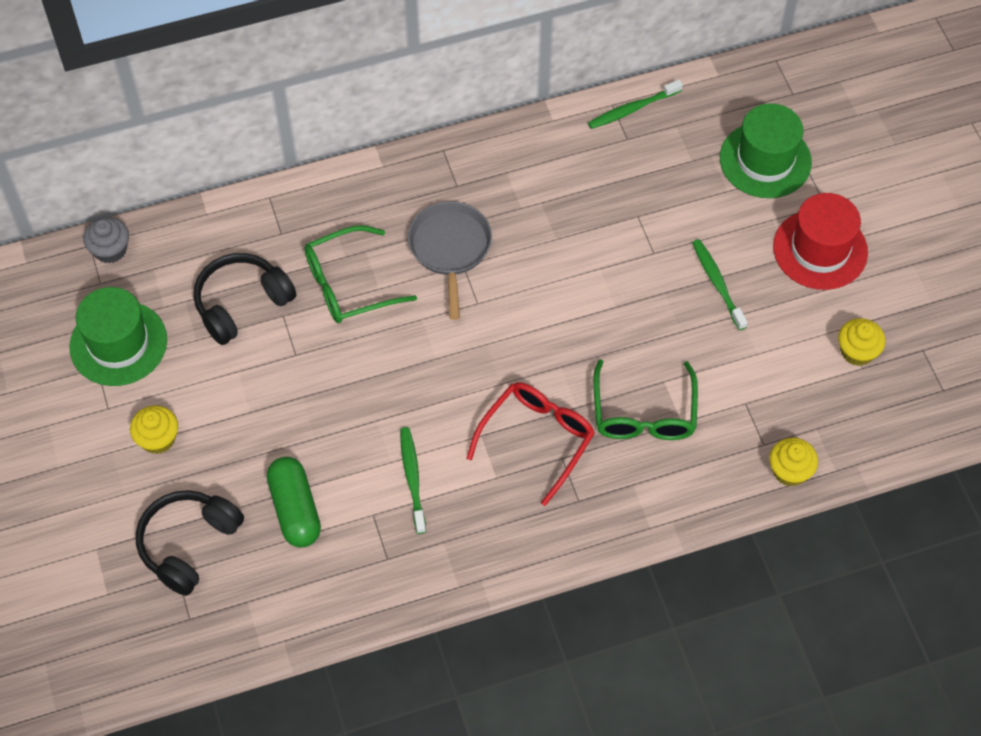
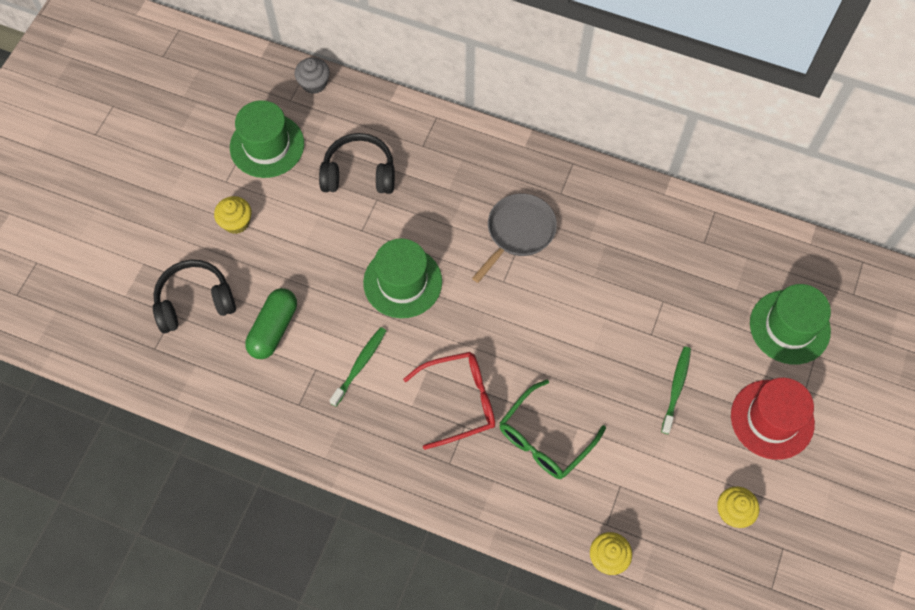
camera: 40 degrees right, 5 degrees up
(348, 284) = (434, 209): green glasses -> none
(382, 373) = (402, 282): none -> green hat
(632, 109) = (726, 224): green toothbrush -> none

